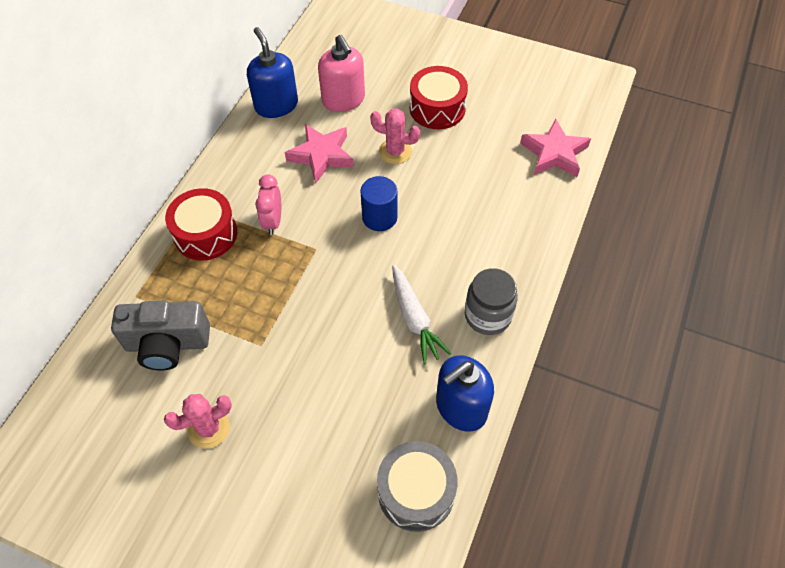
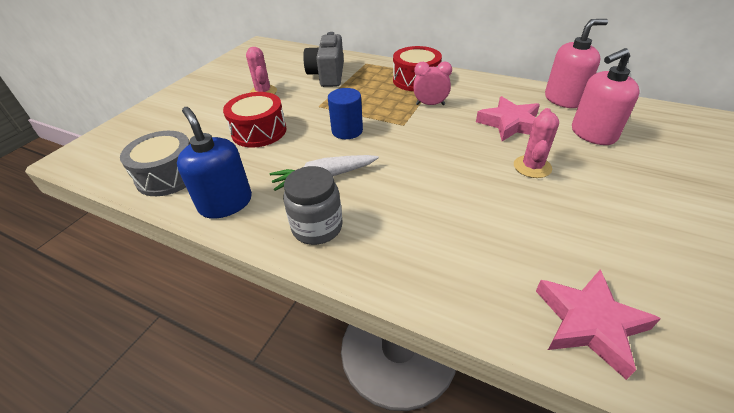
camera: 95 degrees right, 15 degrees down
(276, 105) = (563, 99): blue soap dispenser -> pink soap dispenser
(379, 217) = (441, 157): blue cylinder -> blue cylinder (347, 131)
(437, 108) = (619, 200): red drum -> red drum (259, 131)

